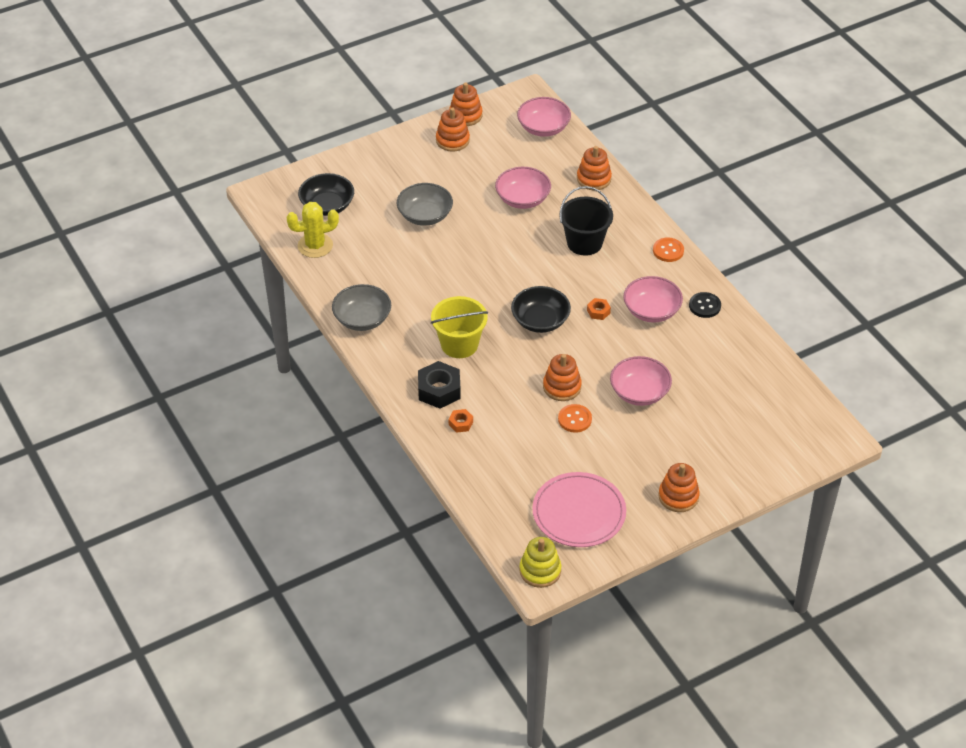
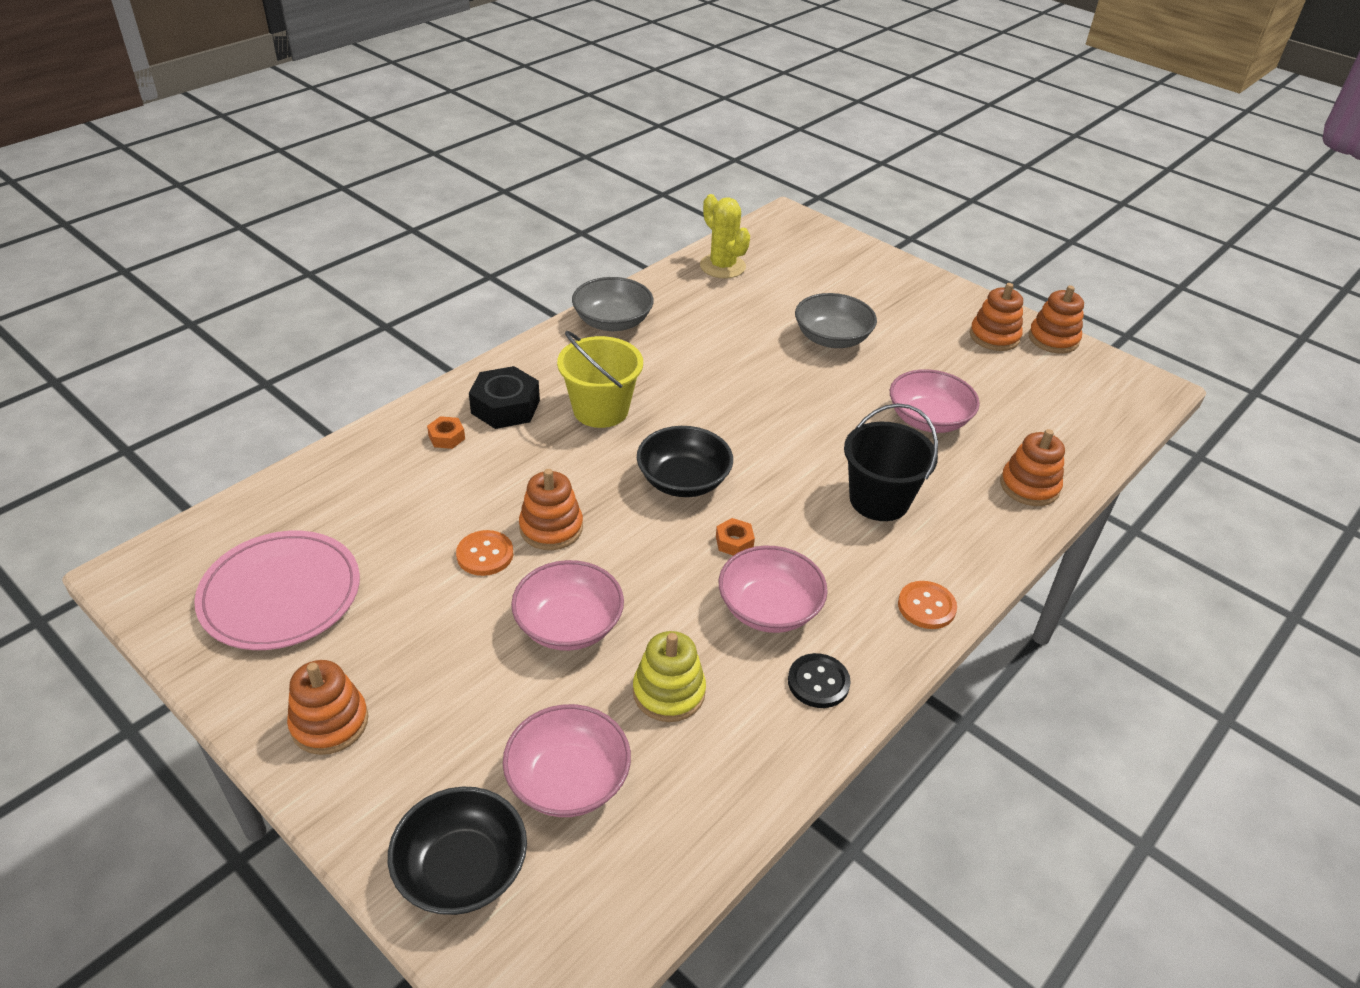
camera: 70 degrees right, 5 degrees down
(327, 206) = (797, 263): black bowl -> black bowl (462, 869)
(540, 571) = (155, 569): yellow stacking toy -> yellow stacking toy (669, 692)
(543, 128) = (1095, 414): pink bowl -> pink bowl (568, 780)

